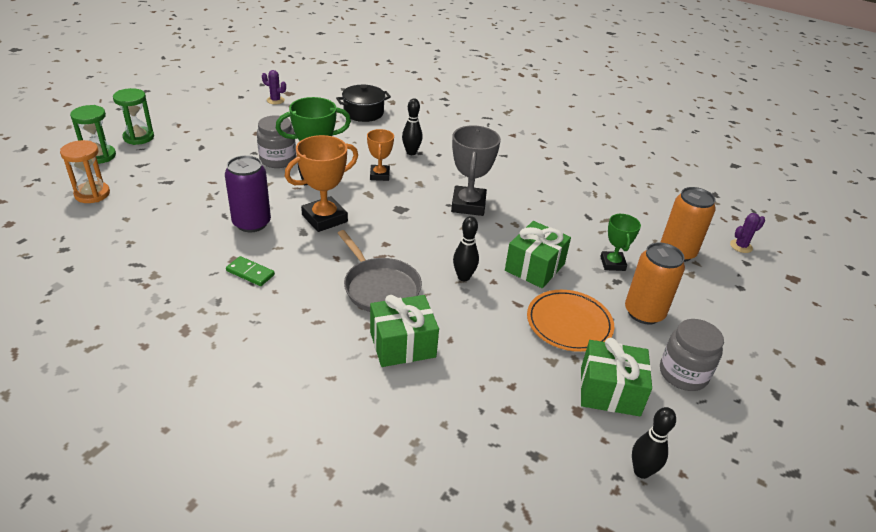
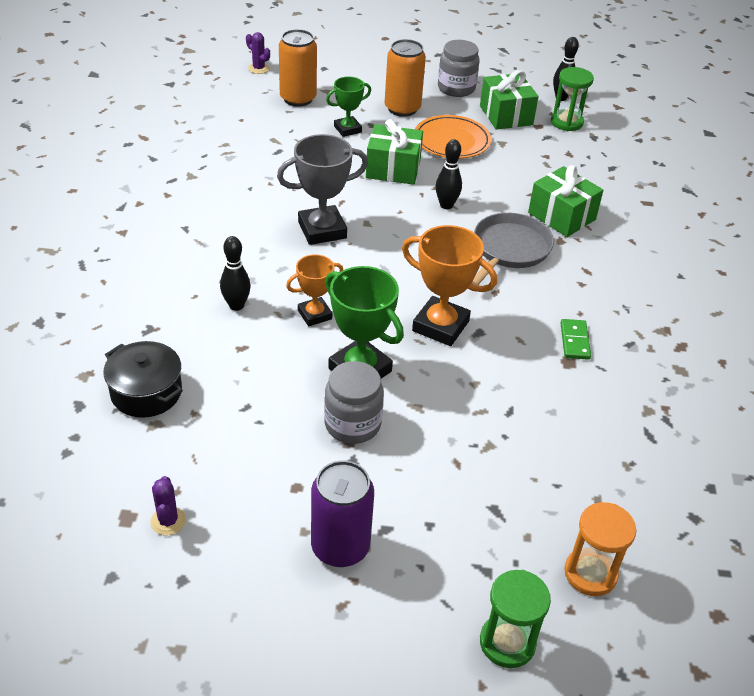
camera: 115 degrees left, 5 degrees up
(139, 137) = (419, 631): green hourglass -> green hourglass (566, 122)
(251, 223) = (501, 380): purple can -> purple can (340, 547)

